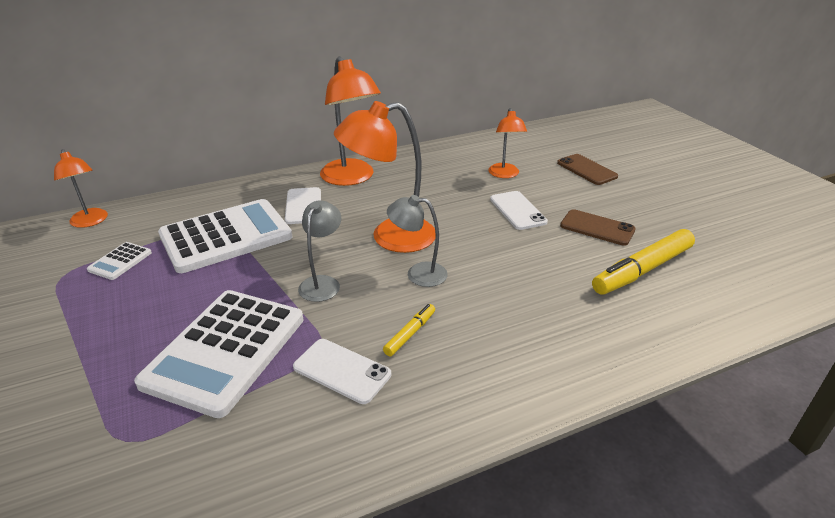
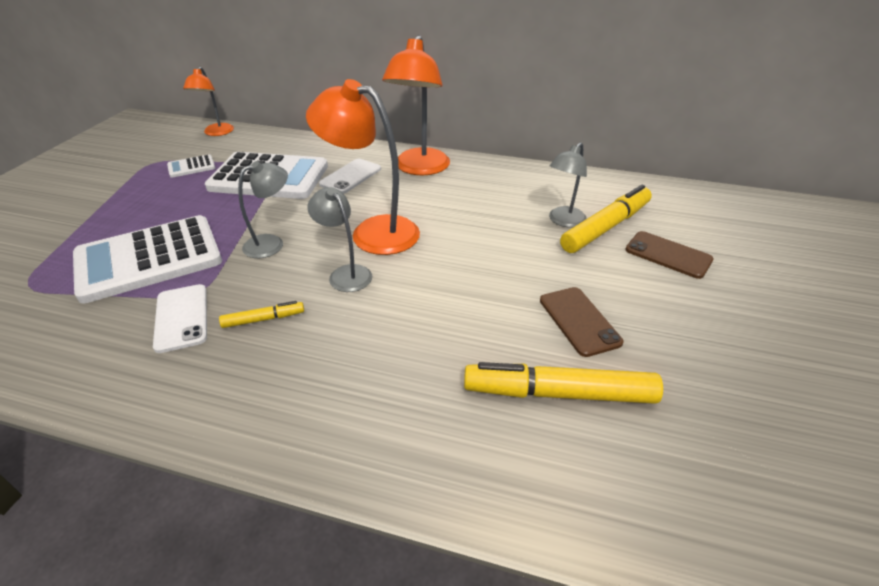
camera: 40 degrees right, 5 degrees up
(504, 174) = (563, 221): orange lamp -> grey lamp
(517, 210) = (520, 262): white phone -> none
(533, 168) = (606, 227): none -> yellow marker
(586, 170) = (668, 255): brown phone -> brown phone turned 60 degrees counterclockwise

